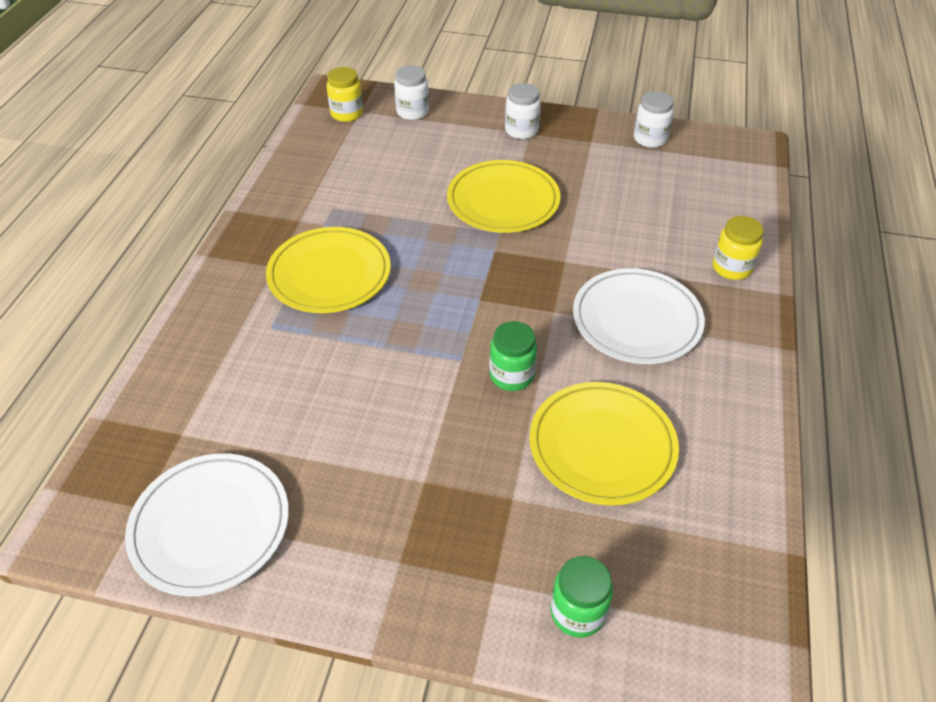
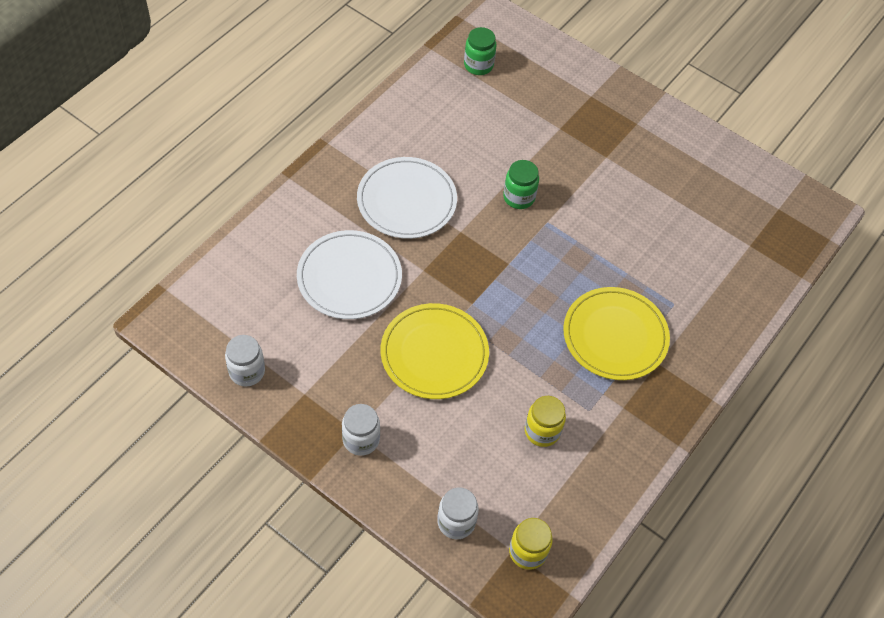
camera: 160 degrees left, 10 degrees up
(210, 526) = (738, 182): white plate -> white plate (349, 277)
(577, 612) = (556, 68): green jar -> green jar (478, 65)
(602, 446) = (490, 134): yellow plate -> none
(731, 268) = (303, 211): yellow jar -> yellow jar (542, 431)

